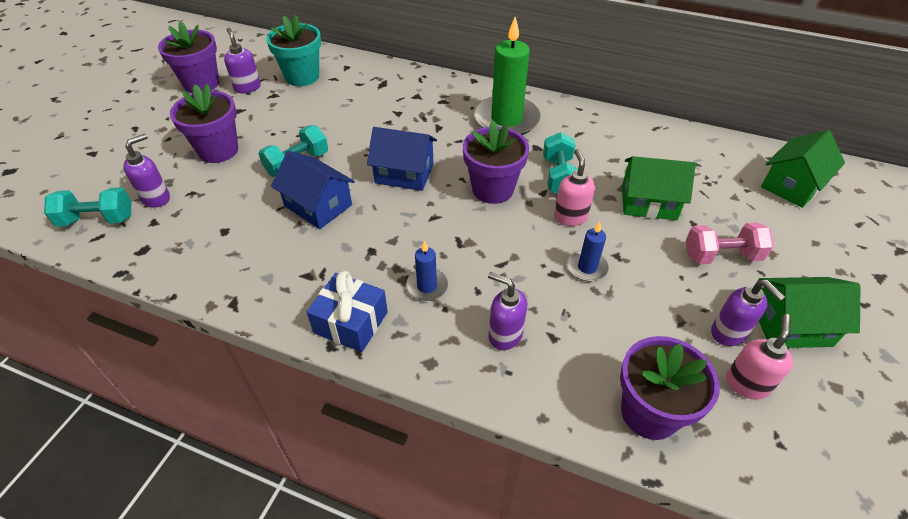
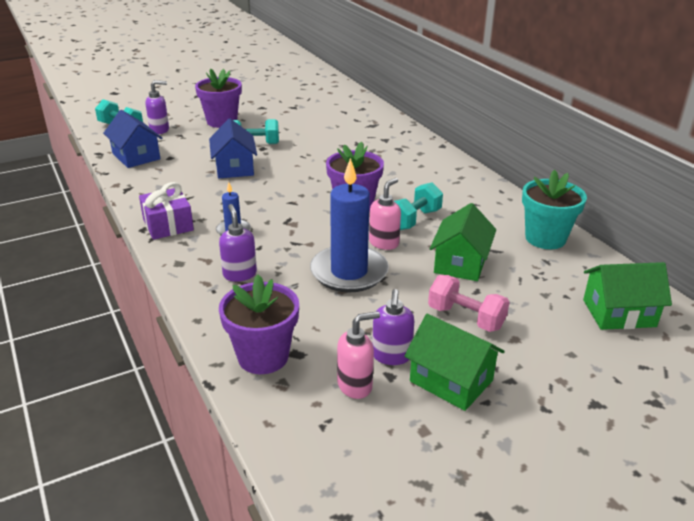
camera: 40 degrees right, 15 degrees down
(201, 84) = (261, 88): purple flower pot -> none
(247, 87) = (284, 98): purple soap dispenser -> none
(302, 77) = (325, 104): turquoise flower pot -> turquoise flower pot (545, 238)
(351, 322) = (168, 225): blue gift -> purple gift
(404, 173) = (309, 174): blue house -> blue house (136, 156)
(506, 119) = (429, 175): green candle -> none
(587, 267) = (349, 272): blue candle -> blue candle, size x2.08
(648, 202) = (460, 263): green house -> green house turned 60 degrees clockwise

